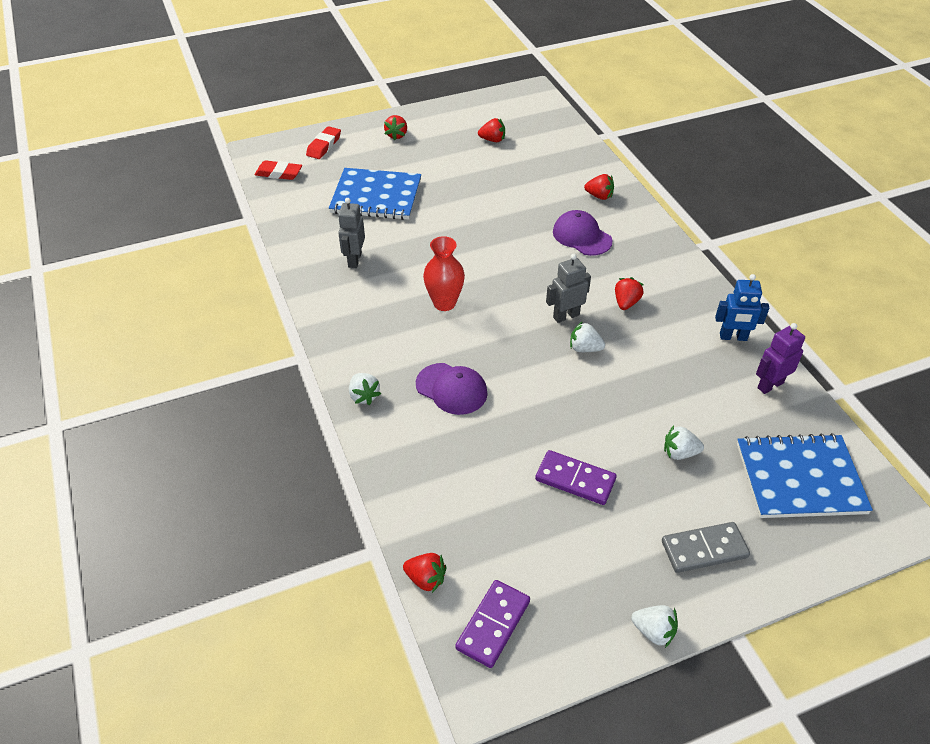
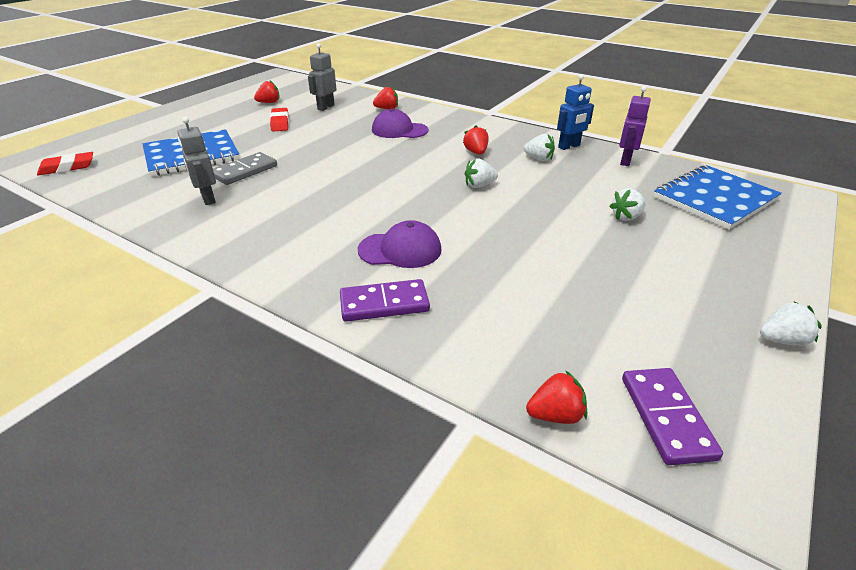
camera: 35 degrees left, 10 degrees down
(324, 146) = (106, 140): red eraser -> red eraser (280, 123)
(364, 396) = (317, 289): white strawberry -> white strawberry (538, 159)
(396, 135) = (177, 118): red strawberry -> none
(444, 303) = (329, 198): red vase -> none
(566, 316) = (441, 173): grey robot -> grey robot (325, 107)
(575, 479) = (579, 266): purple domino -> purple domino (384, 303)
(704, 549) = (727, 265): grey domino -> grey domino (245, 171)

